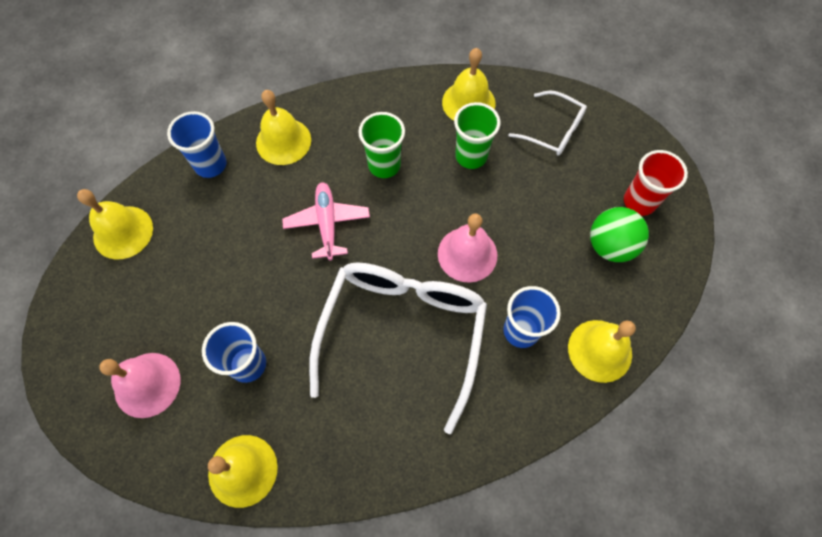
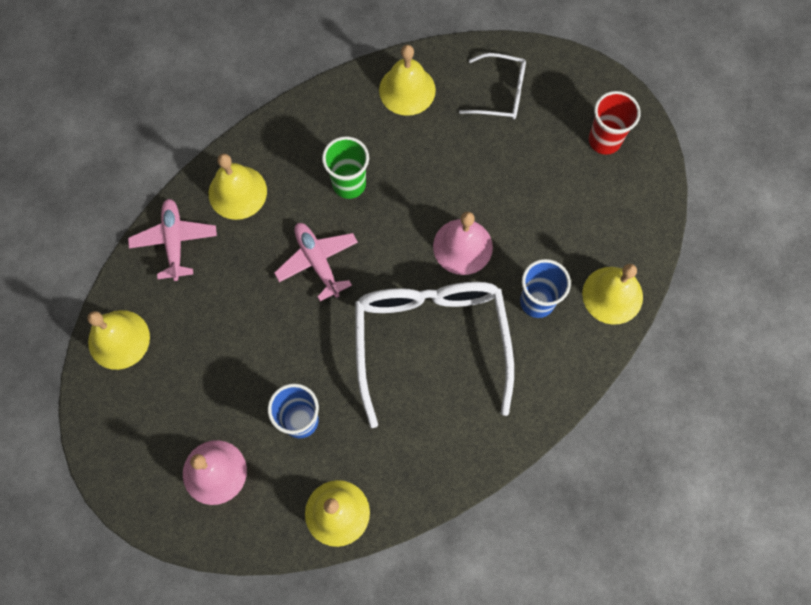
camera: 20 degrees left, 5 degrees up
(210, 165) = (174, 241): blue cup -> pink plane
(471, 156) = (430, 146): green cup -> none
(610, 246) = (591, 193): green ball -> none

